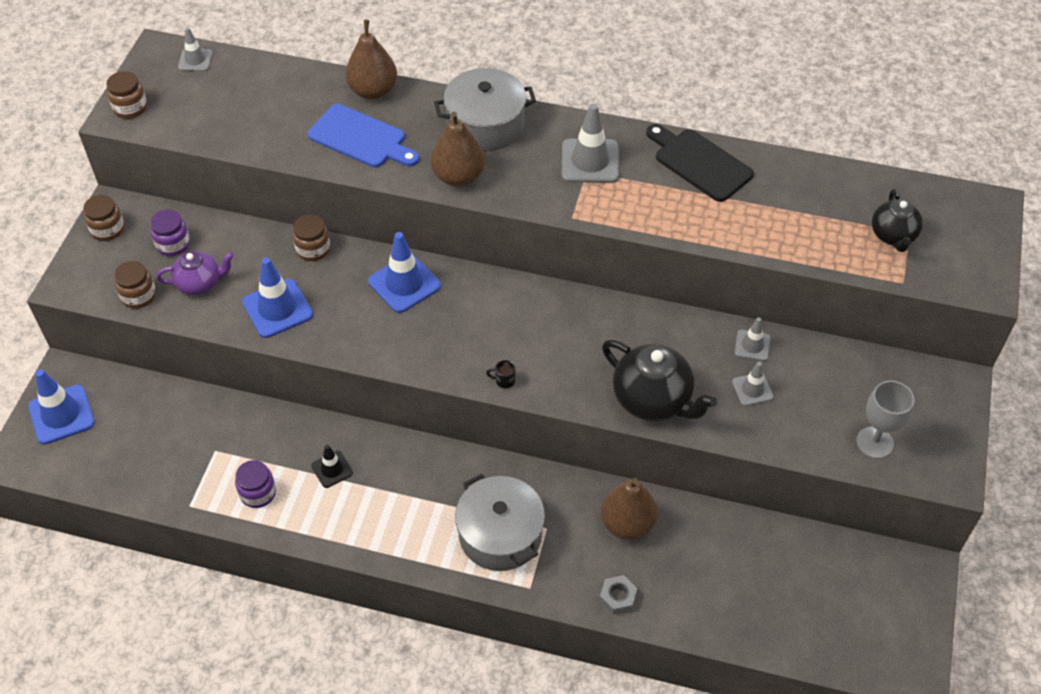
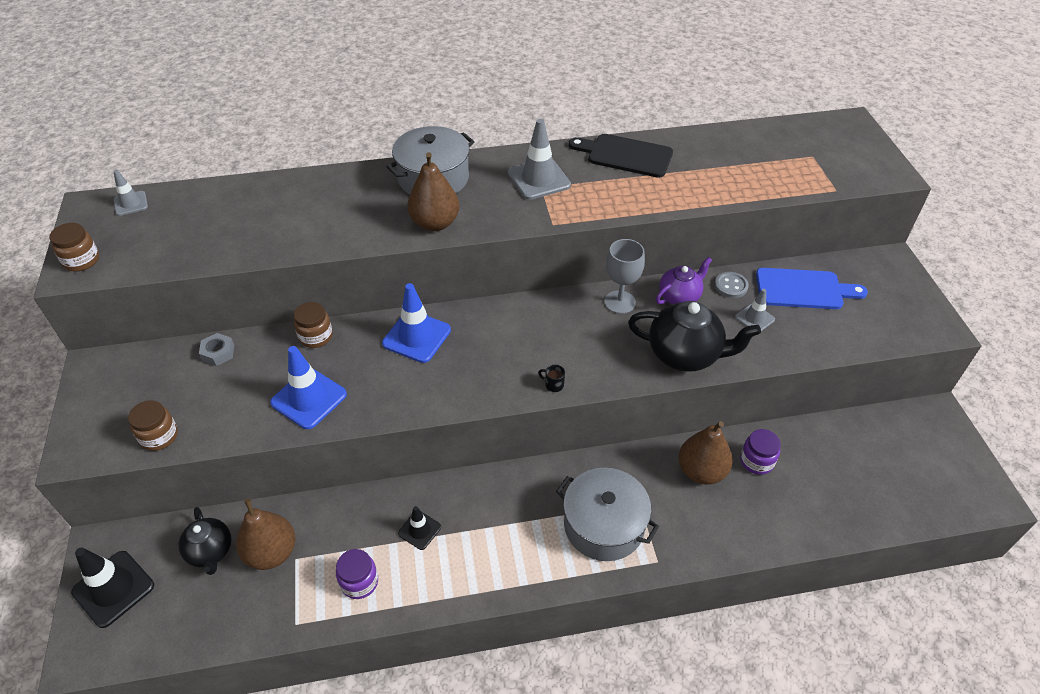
camera: 25 degrees left, 5 degrees down
(61, 415) = (113, 589): blue traffic cone -> black traffic cone
(107, 229) = (97, 387): brown jar -> none
(173, 244) = (173, 377): purple jar -> purple jar (756, 461)
(200, 283) = (219, 403): purple teapot -> purple teapot (679, 297)
(360, 138) = (327, 220): blue cutting board -> blue cutting board (803, 289)
(373, 91) = (317, 181): brown pear -> brown pear (272, 552)
(504, 381) = (553, 385): black mug -> black mug turned 45 degrees clockwise
(617, 597) = (734, 537): grey nut -> grey nut (218, 353)
(752, 345) = (731, 286): grey traffic cone -> grey button
(874, 442) = (870, 324): grey goblet -> grey goblet (619, 302)
(893, 236) = (803, 161): black teapot -> black teapot (211, 552)

